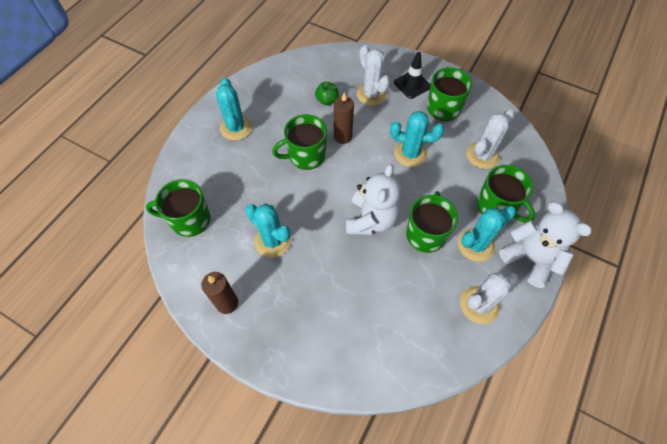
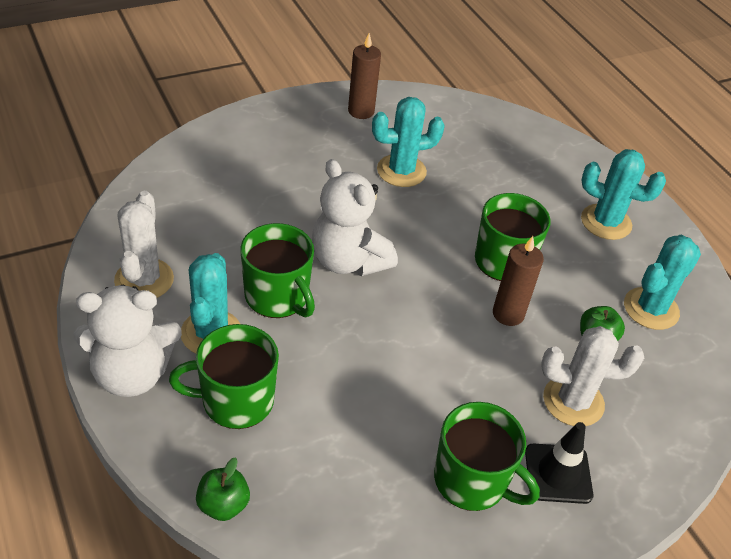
camera: 120 degrees right, 15 degrees down
(189, 220) = (487, 129): green mug -> none
(410, 153) = (414, 368): turquoise cactus -> turquoise cactus (651, 309)
(482, 155) = (331, 456): white cactus -> none
(540, 176) = (223, 505): none -> green apple

